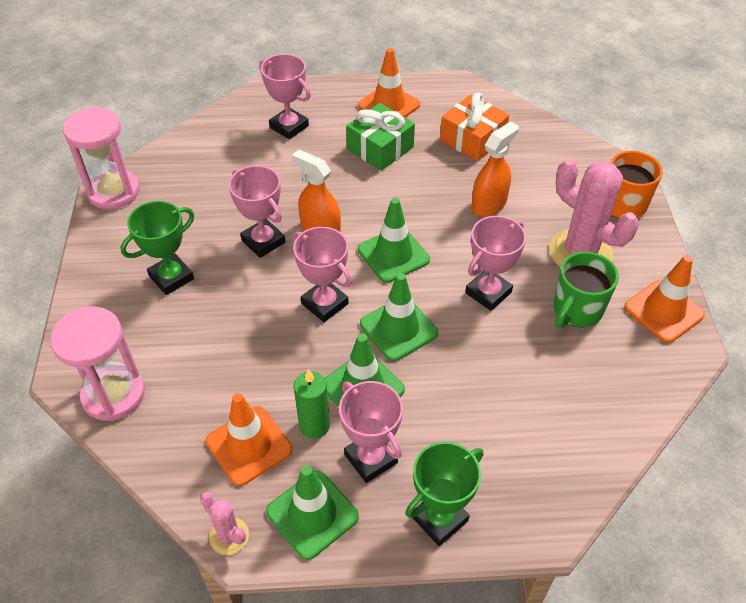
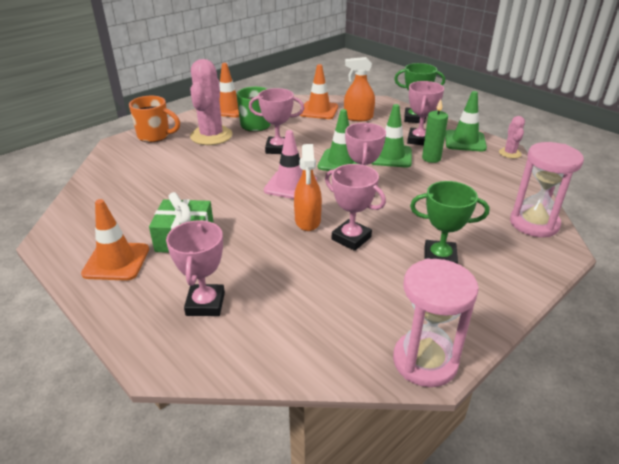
camera: 130 degrees left, 15 degrees down
(249, 445) = (471, 169): orange traffic cone -> orange traffic cone (319, 110)
(263, 241) = (351, 238): pink trophy -> pink trophy turned 60 degrees counterclockwise
(393, 255) = (290, 185): green traffic cone -> pink traffic cone
(472, 139) = (131, 203): orange gift -> none
(489, 204) = (201, 172): orange spray bottle -> orange spray bottle (358, 117)

